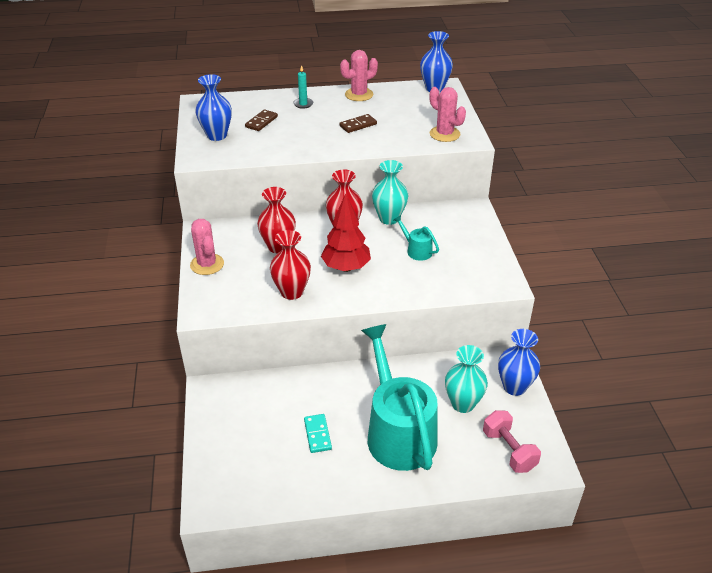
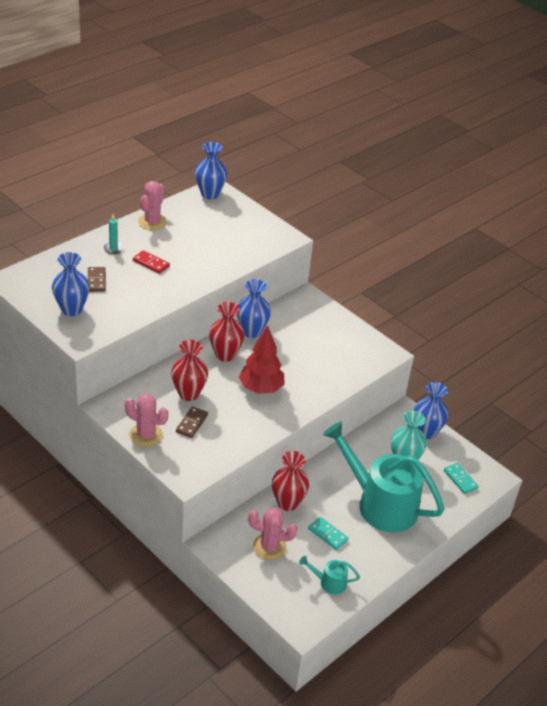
camera: 40 degrees left, 0 degrees up
(292, 292) = (240, 428): red vase -> red vase (287, 503)
(321, 123) = (151, 263): none -> red domino
(358, 125) = (184, 254): brown domino -> brown domino (191, 423)
(389, 218) = (251, 331): turquoise vase -> blue vase
(416, 250) = (299, 351): turquoise watering can -> turquoise watering can (329, 582)
(444, 134) = (263, 239): pink cactus -> pink cactus (269, 547)
(509, 450) = (460, 479): pink dumbbell -> turquoise domino

